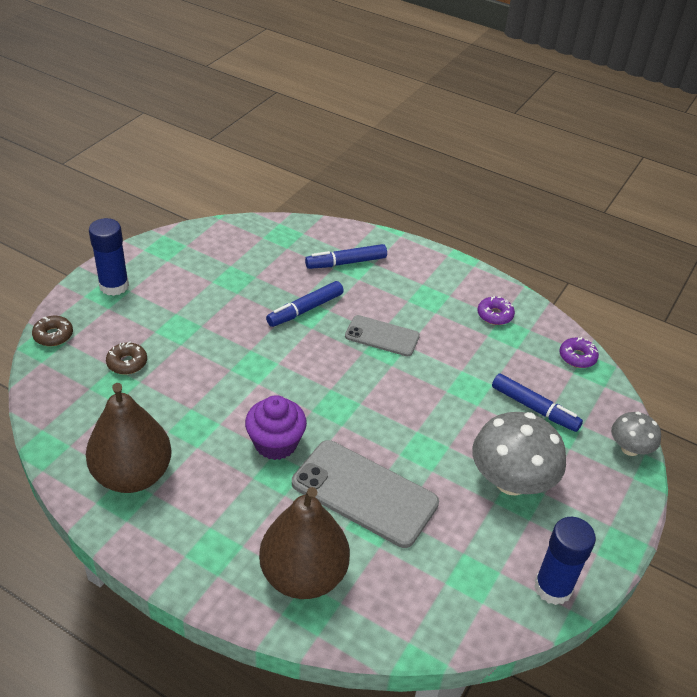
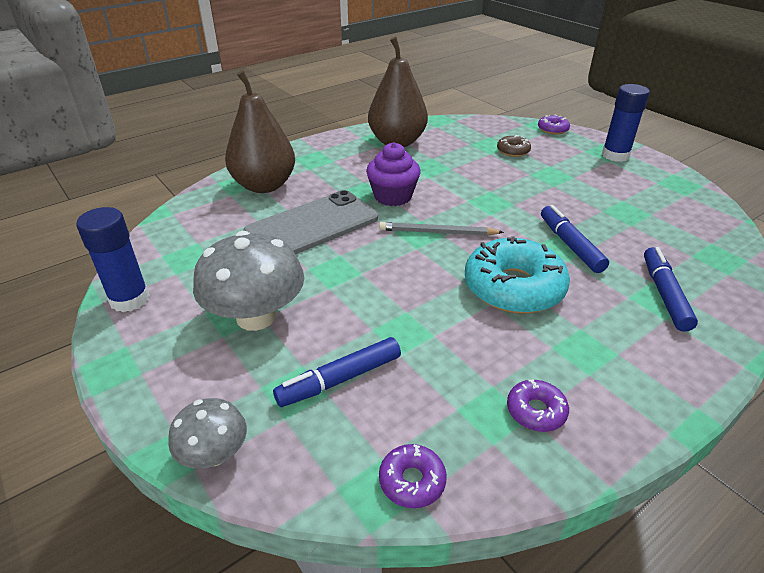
camera: 115 degrees right, 5 degrees down
(53, 335) = (552, 129): brown donut -> purple donut
(328, 394) = (437, 232): none -> grey pencil
(382, 336) = (513, 287): grey phone -> turquoise donut

